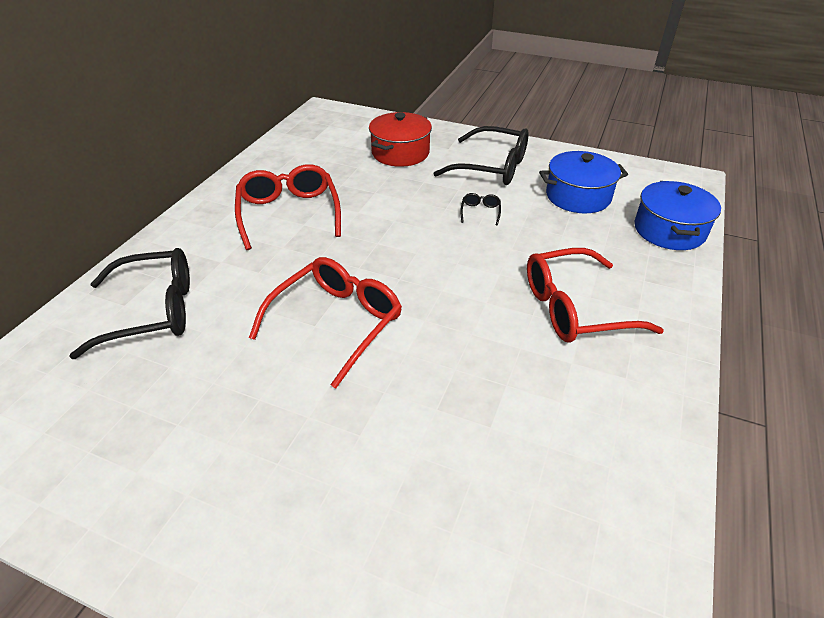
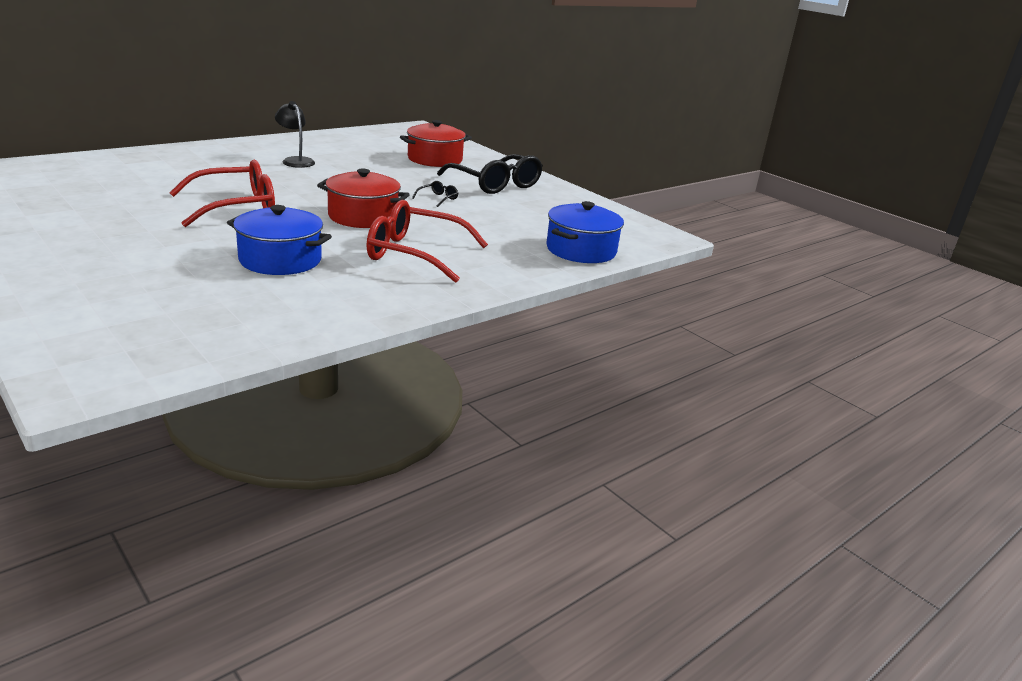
camera: 25 degrees right, 15 degrees down
(153, 311) = (136, 170): black glasses -> none
(289, 213) = (295, 161): red glasses -> black lamp
(462, 274) = (363, 217): none -> red pot
(578, 196) = (537, 215): blue pot -> blue pot (280, 260)

